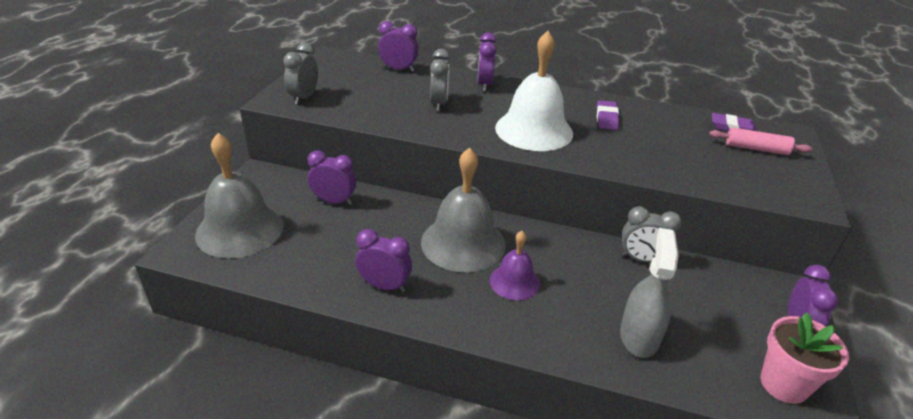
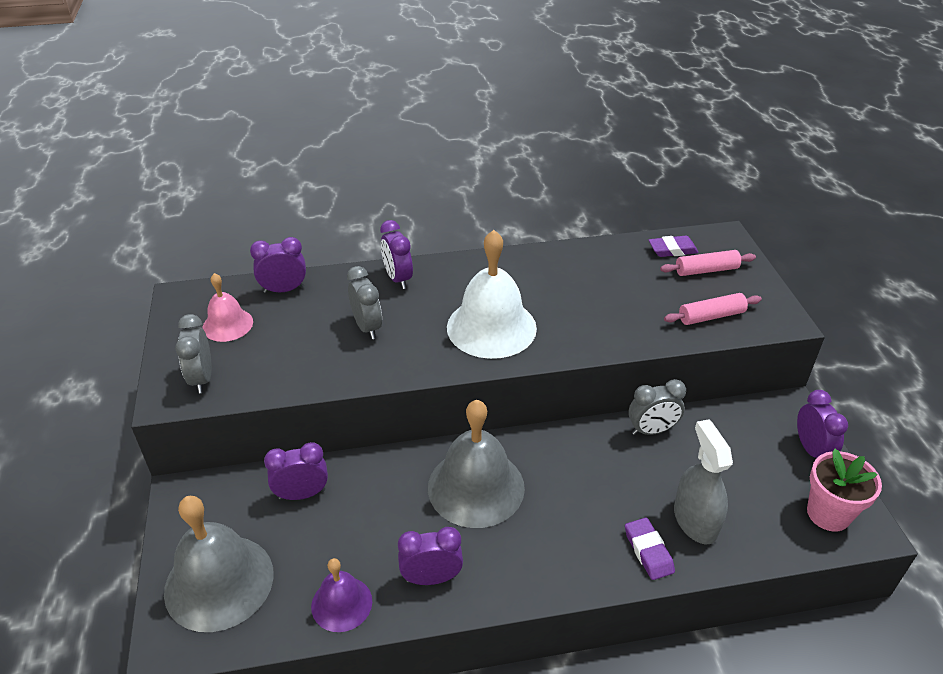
camera: 25 degrees left, 5 degrees up
(345, 76) = (227, 324): none -> pink bell
(514, 281) = (554, 511): purple bell -> purple bell (341, 603)
(606, 118) = (552, 282): purple eraser -> purple eraser (648, 551)
(738, 179) = (711, 316): none -> pink rolling pin

